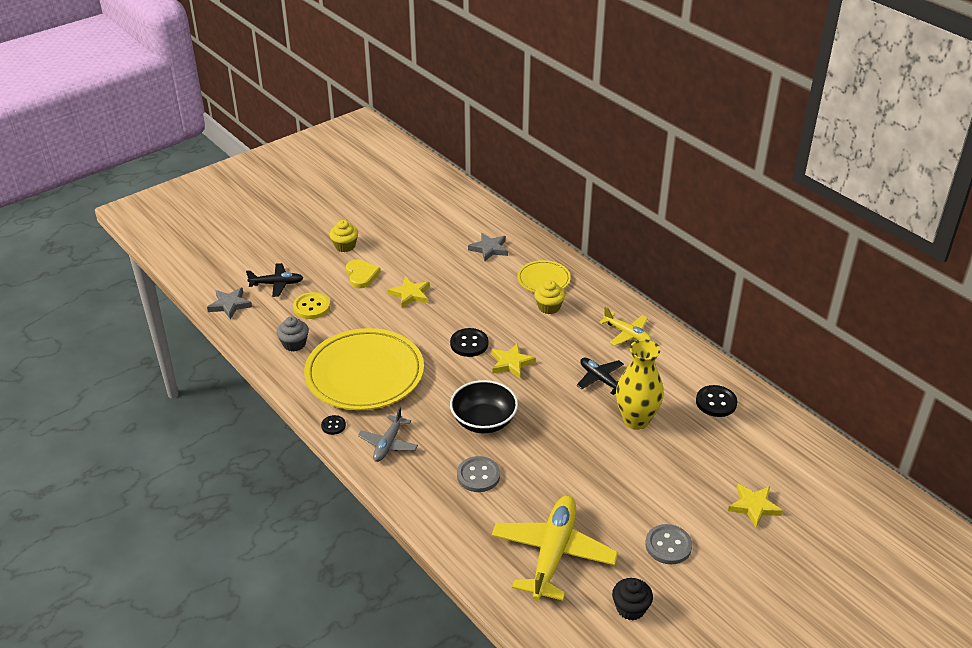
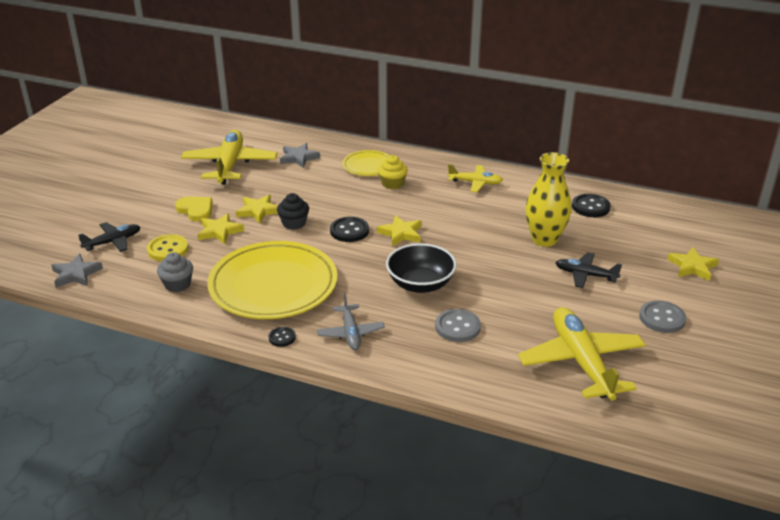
camera: 30 degrees left, 5 degrees down
(345, 246) = (157, 193): yellow cupcake -> none
(364, 304) = (219, 231): none -> yellow star
(424, 237) = (230, 165): none -> yellow plane
(600, 379) = (487, 221): black plane -> black plane (585, 275)
(630, 608) = (683, 376): black cupcake -> black cupcake (294, 223)

